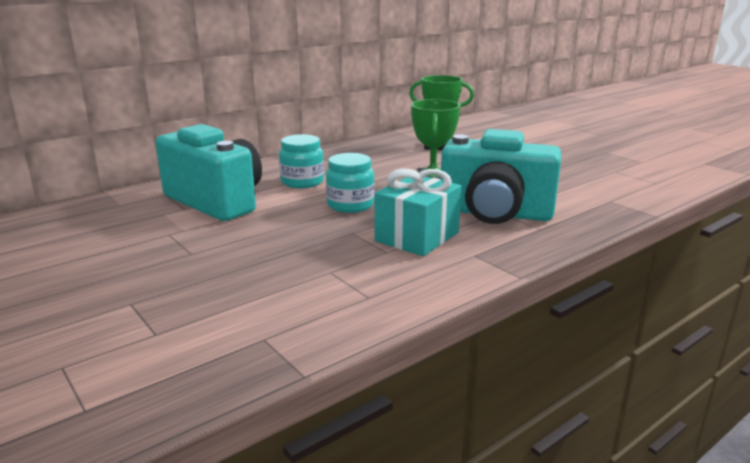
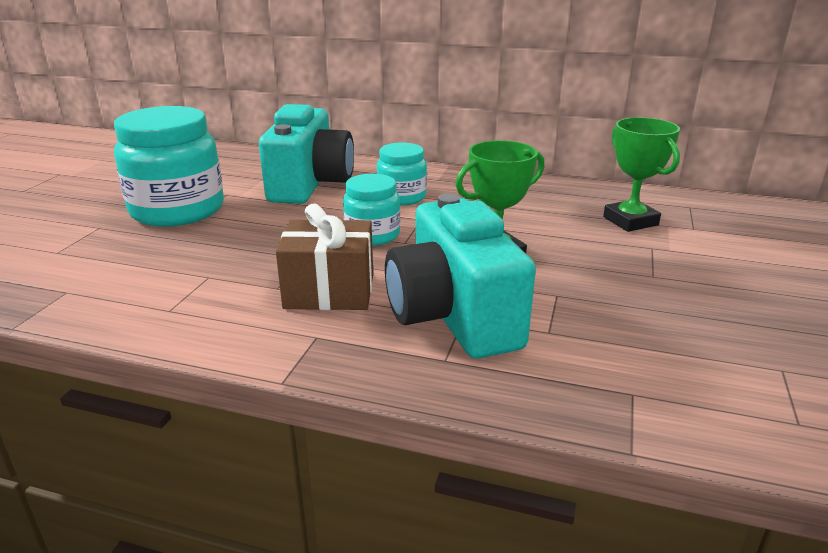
camera: 55 degrees right, 5 degrees up
(165, 260) = (178, 210): none -> turquoise jar
(417, 237) = (329, 291): turquoise gift -> brown gift

